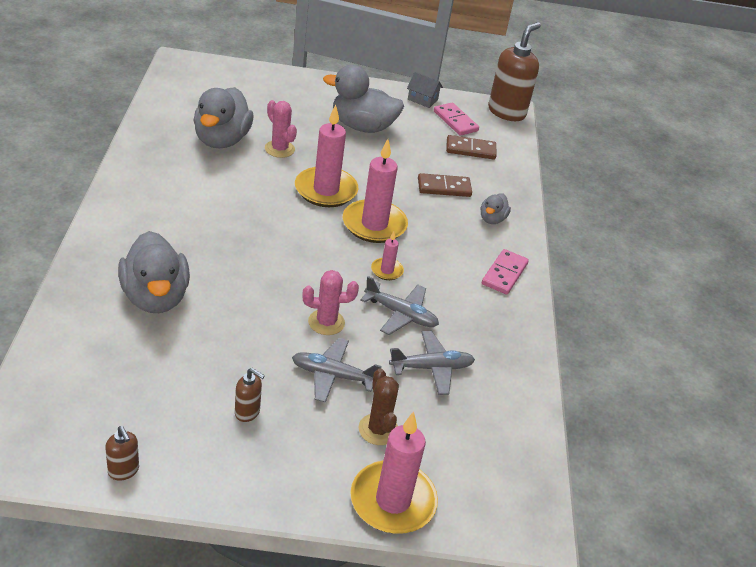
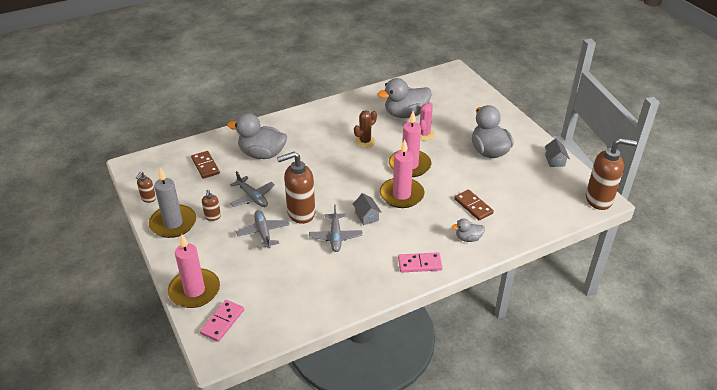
camera: 65 degrees right, 0 degrees up
(155, 297) = (262, 154): grey duck -> grey duck turned 60 degrees clockwise
(218, 464) = (173, 223): none -> grey candle
(326, 322) = (300, 213): pink cactus -> brown soap dispenser
(378, 429) = (239, 265): brown cactus -> brown cactus (365, 141)
(387, 270) = (366, 216): pink candle -> grey house
(431, 368) = (304, 266): grey plane -> grey plane (252, 197)
(455, 121) = (552, 183): pink domino -> pink domino (222, 322)
(470, 149) = (530, 201): brown domino -> brown domino (205, 166)

